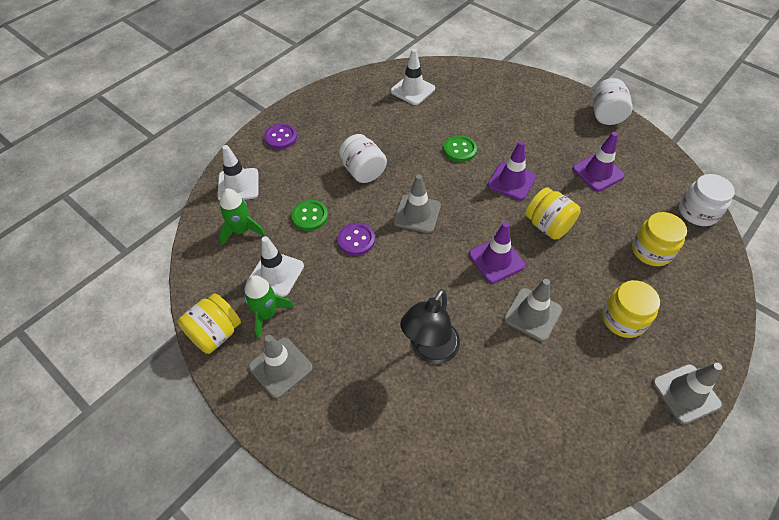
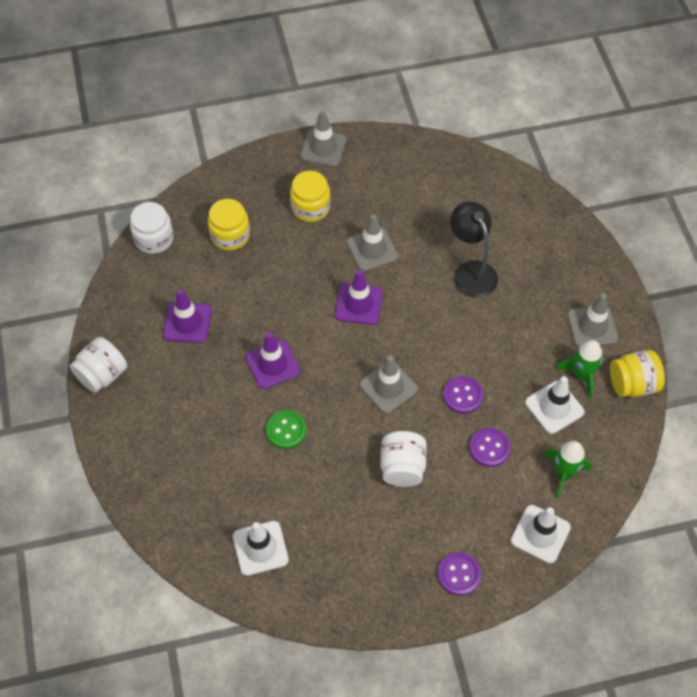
camera: 145 degrees left, 5 degrees up
(310, 216) = (489, 448): green button -> purple button
(430, 350) = (471, 271): black lamp -> black lamp turned 90 degrees counterclockwise
(548, 226) = (286, 304): yellow jar -> none

